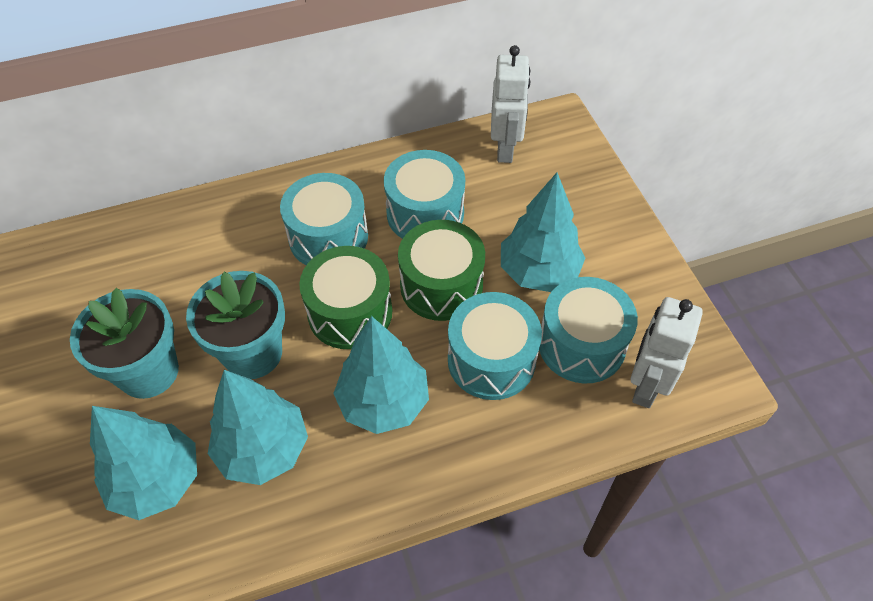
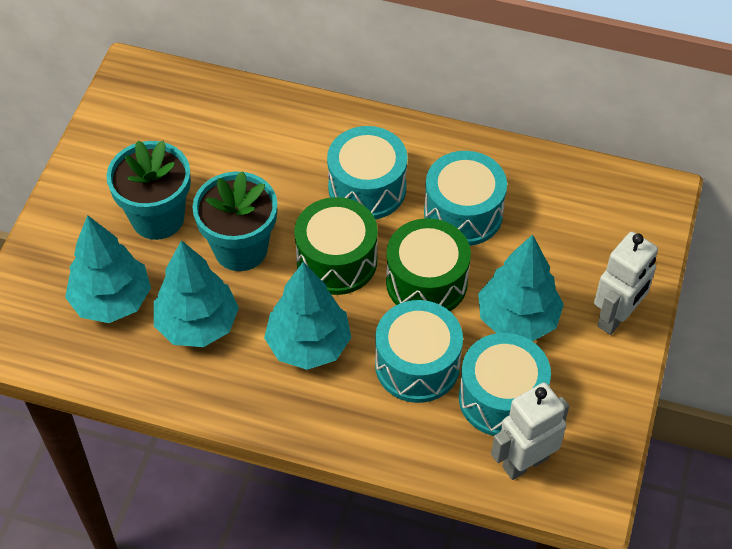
camera: 35 degrees right, 0 degrees up
(505, 149) = (583, 195): white robot -> white robot (616, 317)

